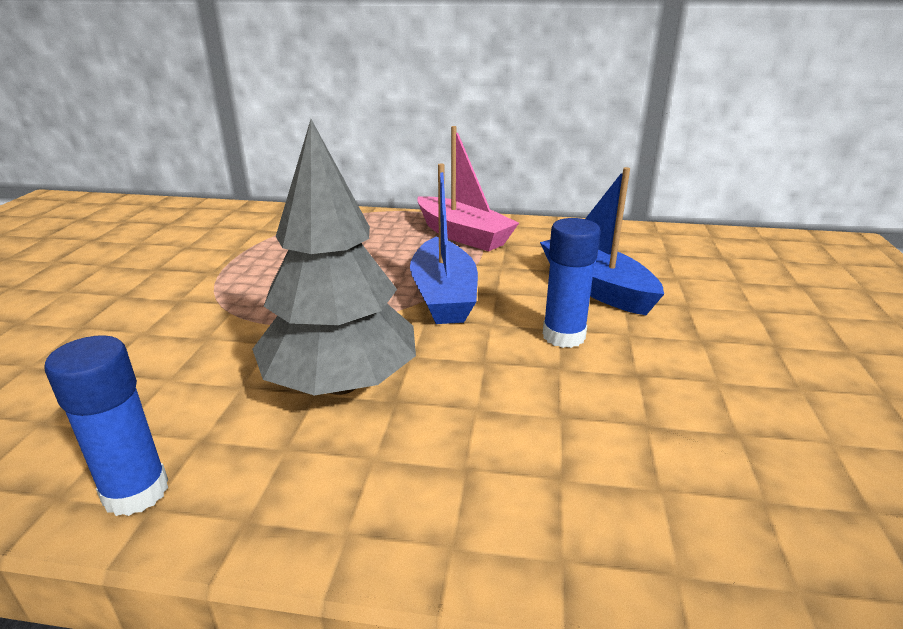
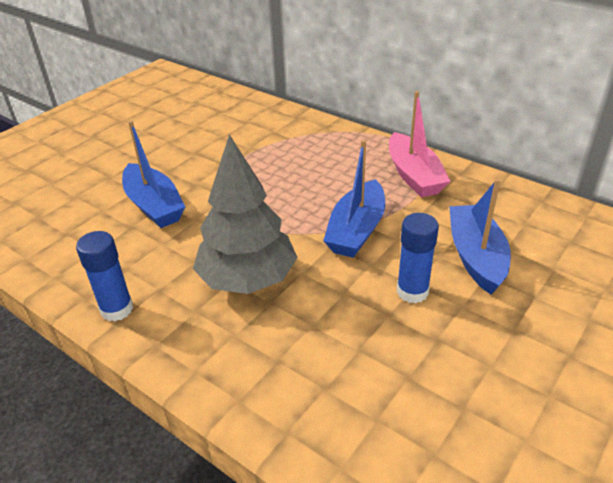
camera: 30 degrees right, 10 degrees up
(124, 337) = (154, 205): none -> blue boat

